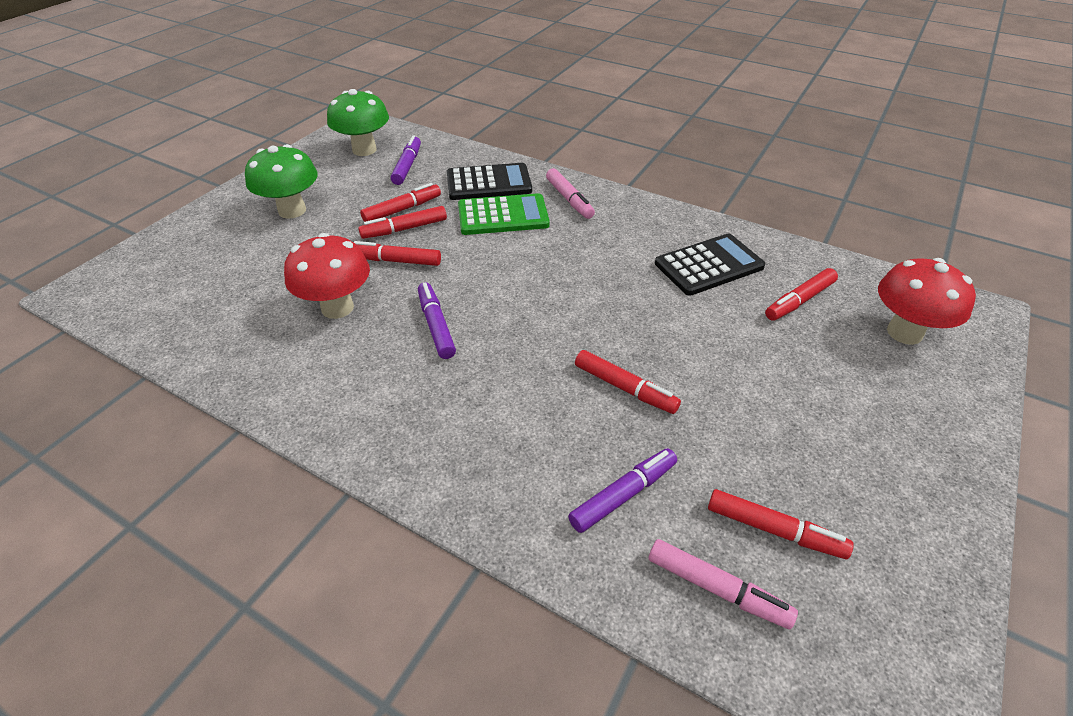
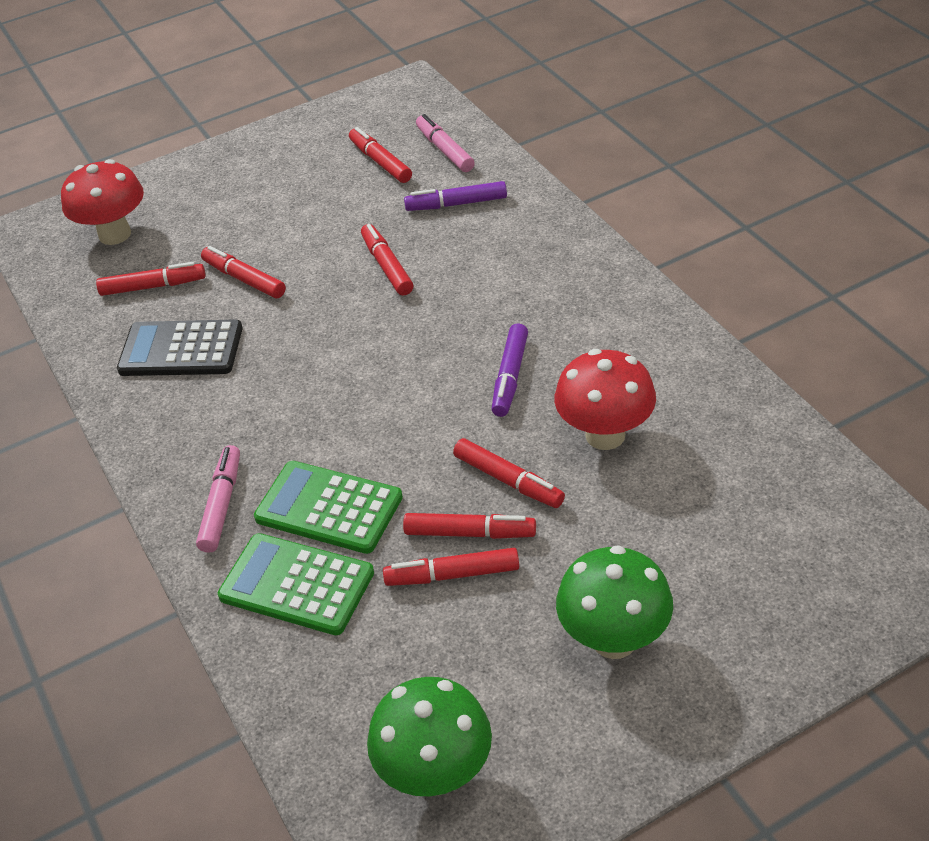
camera: 145 degrees left, 0 degrees up
(407, 166) = (388, 685): purple marker -> none
(488, 183) = (296, 585): black calculator -> green calculator
(735, 331) = (244, 279): none -> red marker

